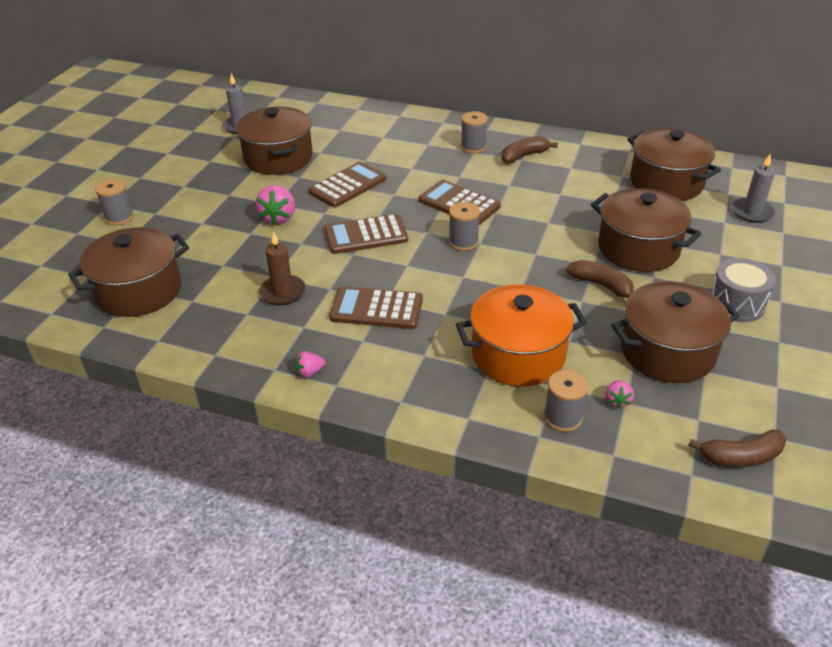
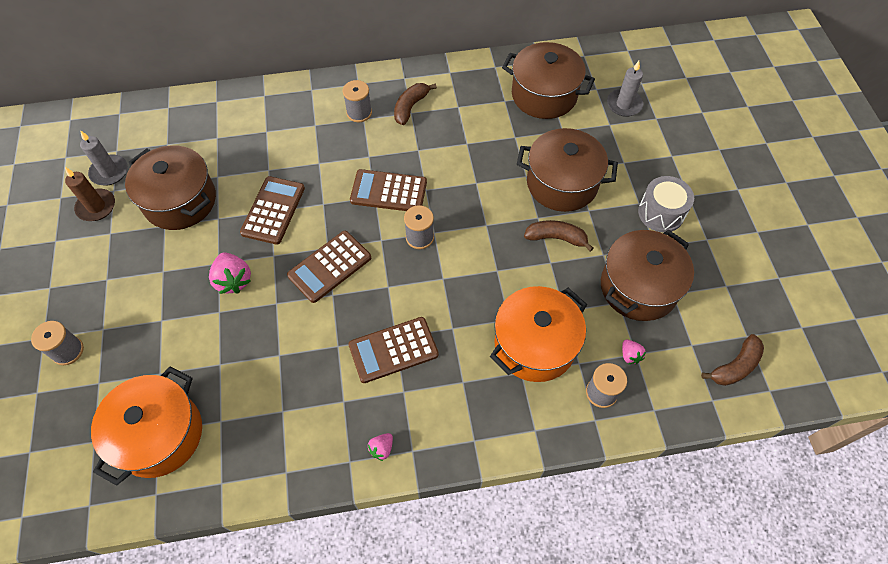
camera: 30 degrees left, 20 degrees up
(139, 291) = (159, 434): brown pot -> orange pot
(283, 292) = (299, 370): brown candle -> brown candle (96, 207)

